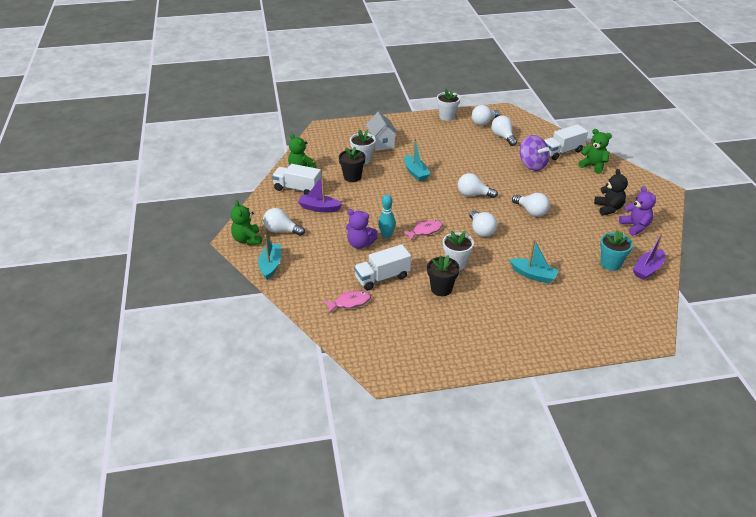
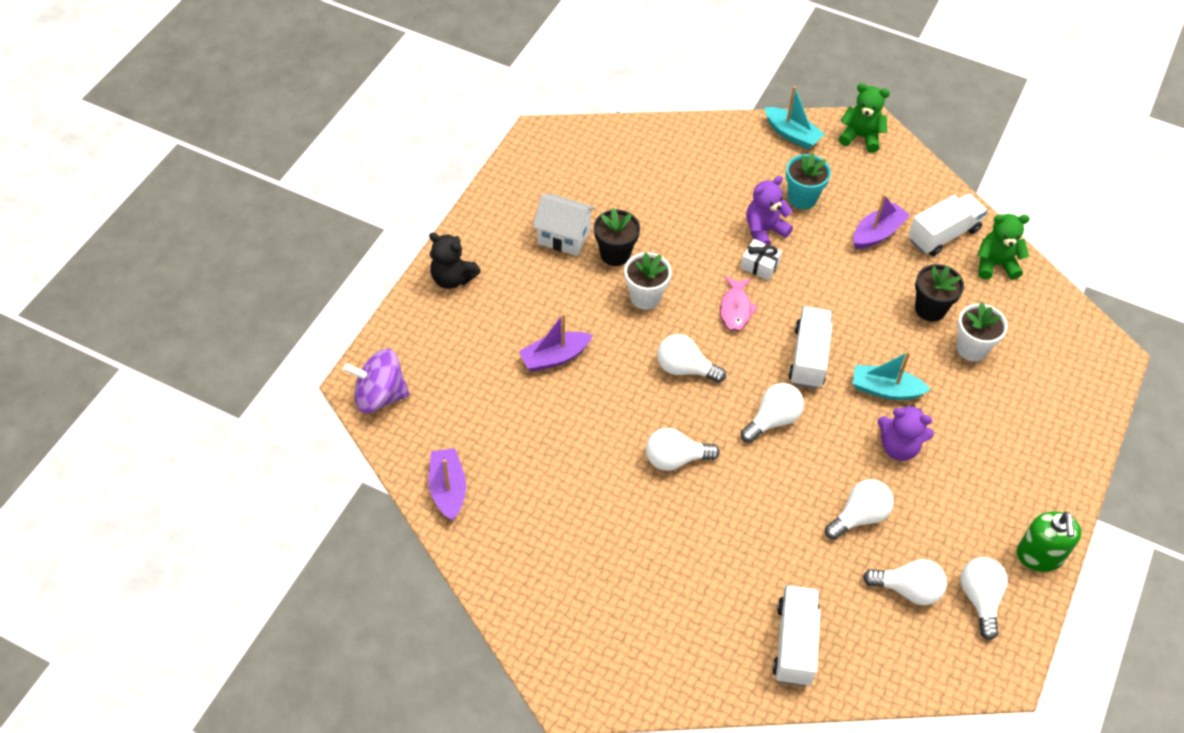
camera: 125 degrees right, 15 degrees up
(281, 231) = (855, 174): white light bulb -> white light bulb (859, 516)
(349, 303) = (667, 165): pink fish -> none
(381, 143) = (1006, 401): white house -> white house (564, 237)
(382, 277) = (683, 215): white truck -> white truck (808, 357)
(386, 235) = (759, 265): turquoise bowling pin -> white gift
(447, 117) = (1039, 556): white flower pot -> green soap dispenser
(532, 165) = (789, 562): purple spinning top -> purple spinning top (380, 396)
(533, 275) = (554, 357): turquoise boat -> purple boat
(593, 166) = (717, 652): green teddy bear -> none
(608, 208) = (598, 566): black teddy bear -> black teddy bear (452, 278)
(610, 264) = (495, 457): turquoise flower pot -> turquoise flower pot (802, 198)
(635, 227) = (532, 560): purple teddy bear -> purple teddy bear (898, 447)

